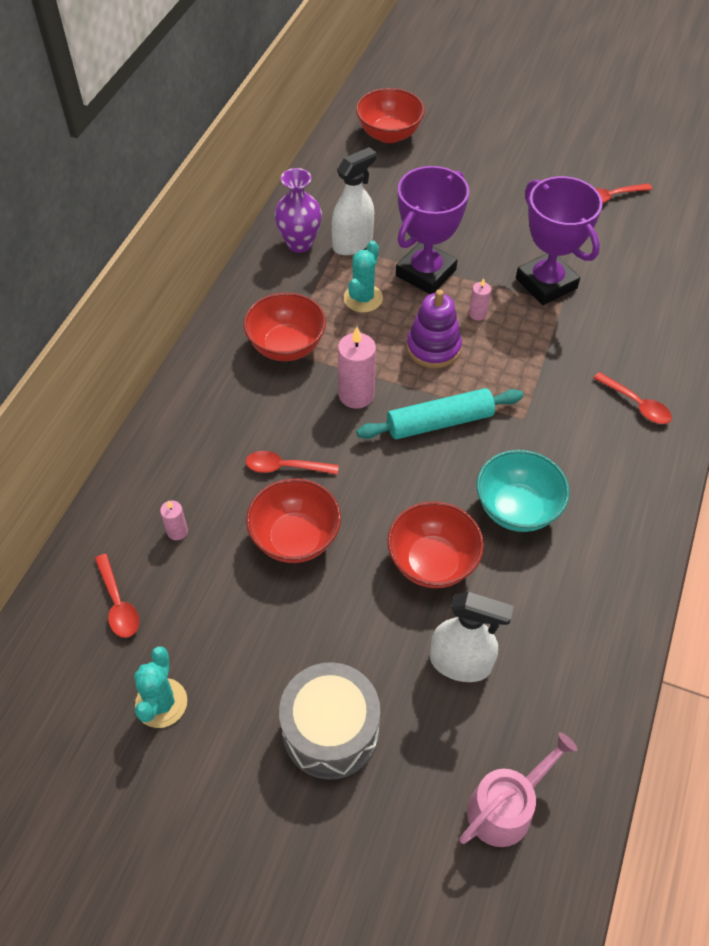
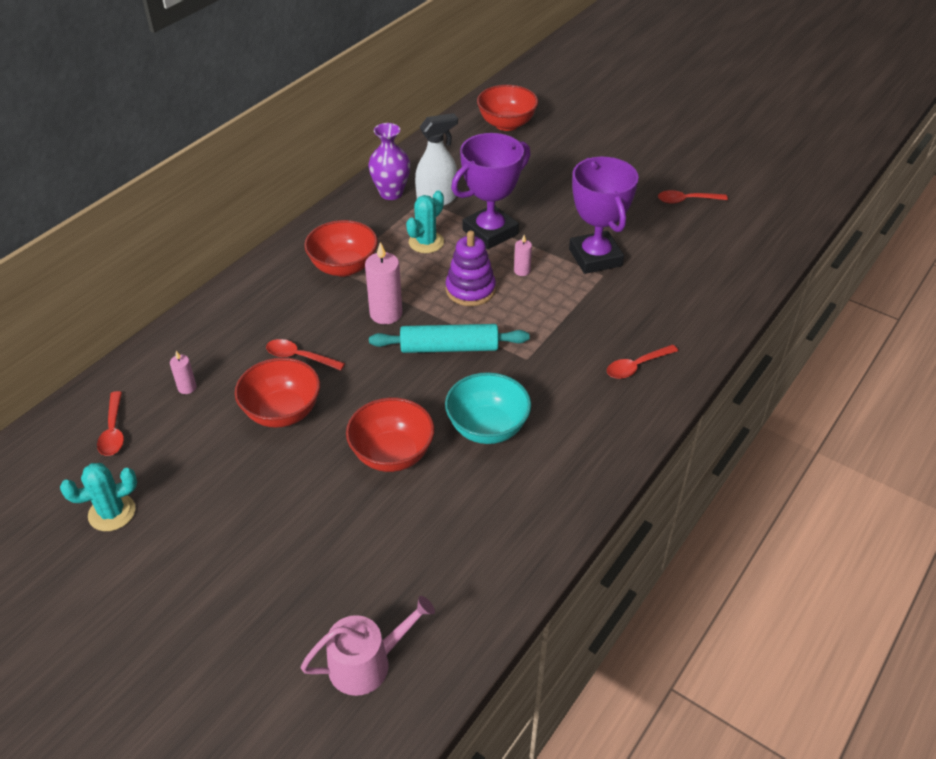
camera: 15 degrees right, 10 degrees down
(161, 703) = (112, 513): turquoise cactus -> turquoise cactus turned 45 degrees clockwise
(330, 731) = (242, 566): grey drum -> none
(460, 663) = (380, 539): white spray bottle -> none
(636, 404) = (636, 366): red spoon -> red spoon turned 90 degrees clockwise

